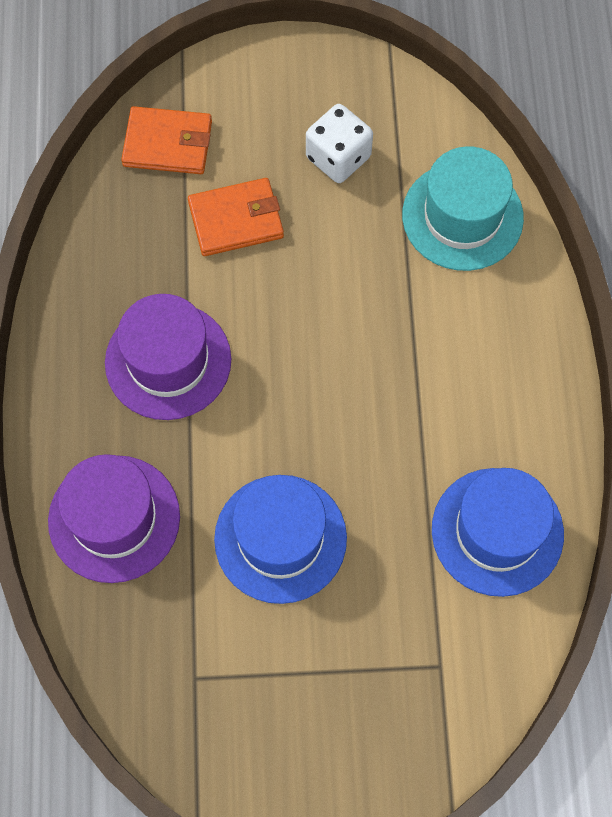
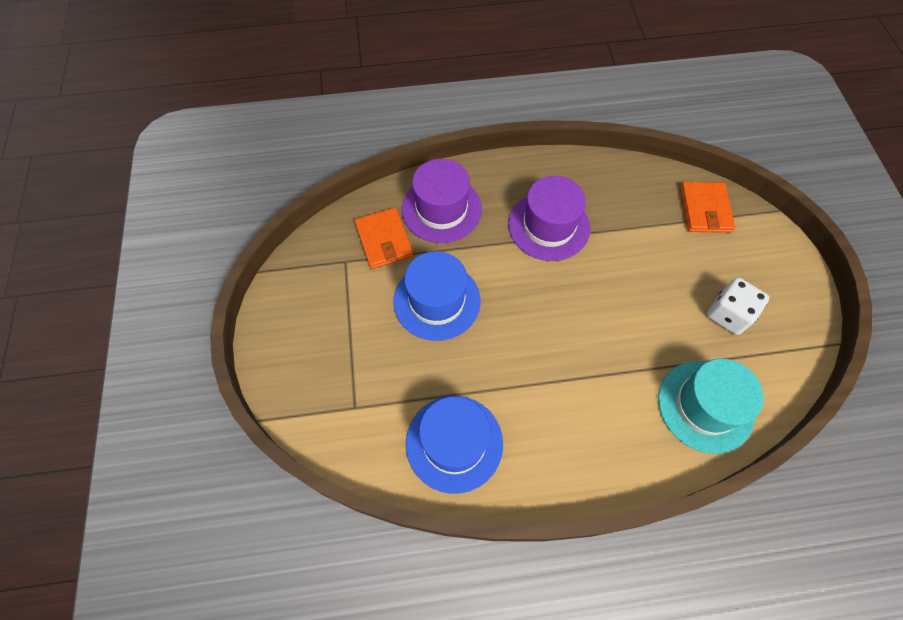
camera: 85 degrees right, 5 degrees down
(236, 220) = (659, 254): orange wallet -> orange wallet (384, 240)

